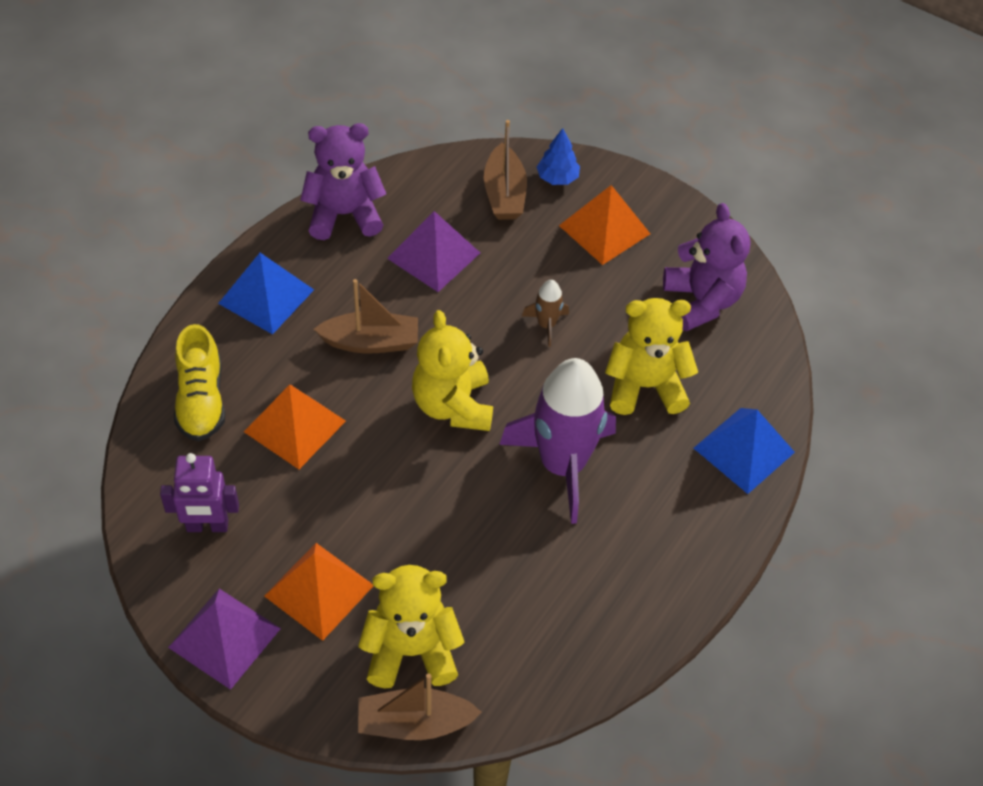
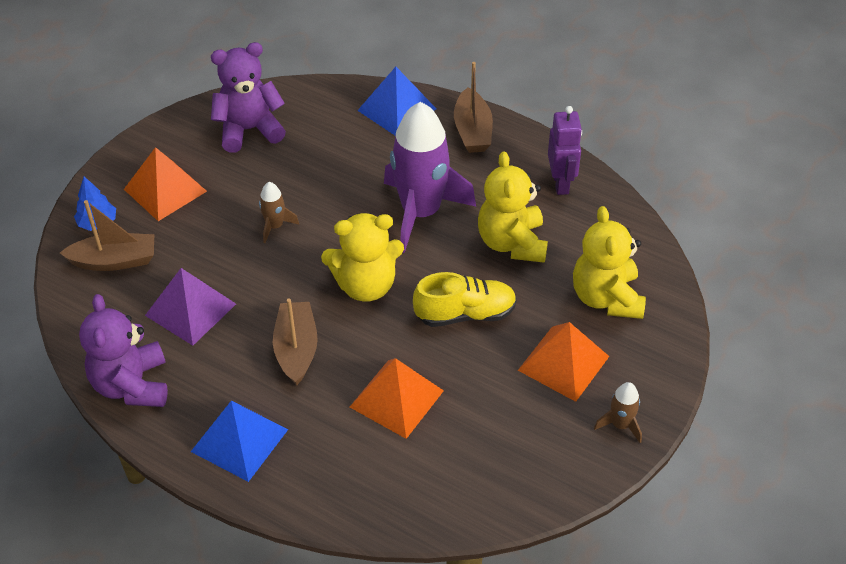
camera: 90 degrees left, 5 degrees down
(201, 400) = (372, 478): yellow shoe -> yellow shoe (465, 314)
(207, 526) = (512, 453): purple robot -> purple robot (561, 183)
(224, 637) = (620, 425): purple pyramid -> brown rocket
(414, 723) = (666, 292): brown boat -> brown boat (472, 131)
(645, 386) = (339, 164): yellow teddy bear -> yellow teddy bear (512, 243)

